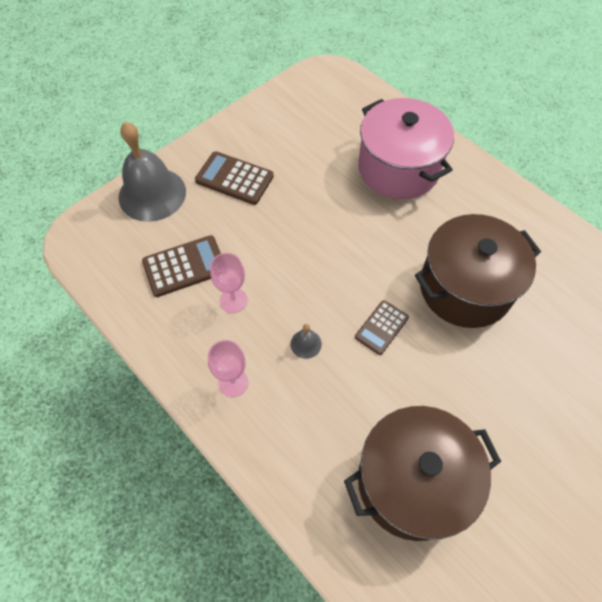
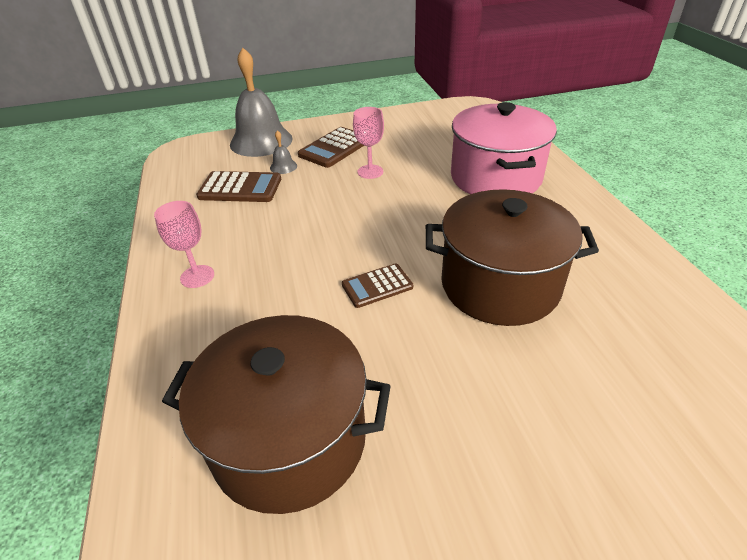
camera: 30 degrees right, 20 degrees down
(233, 300) = (256, 221): pink goblet -> pink goblet (370, 172)
(234, 179) = (335, 148): brown calculator -> brown calculator turned 105 degrees counterclockwise
(306, 344) = (290, 272): grey bell -> grey bell (283, 167)

